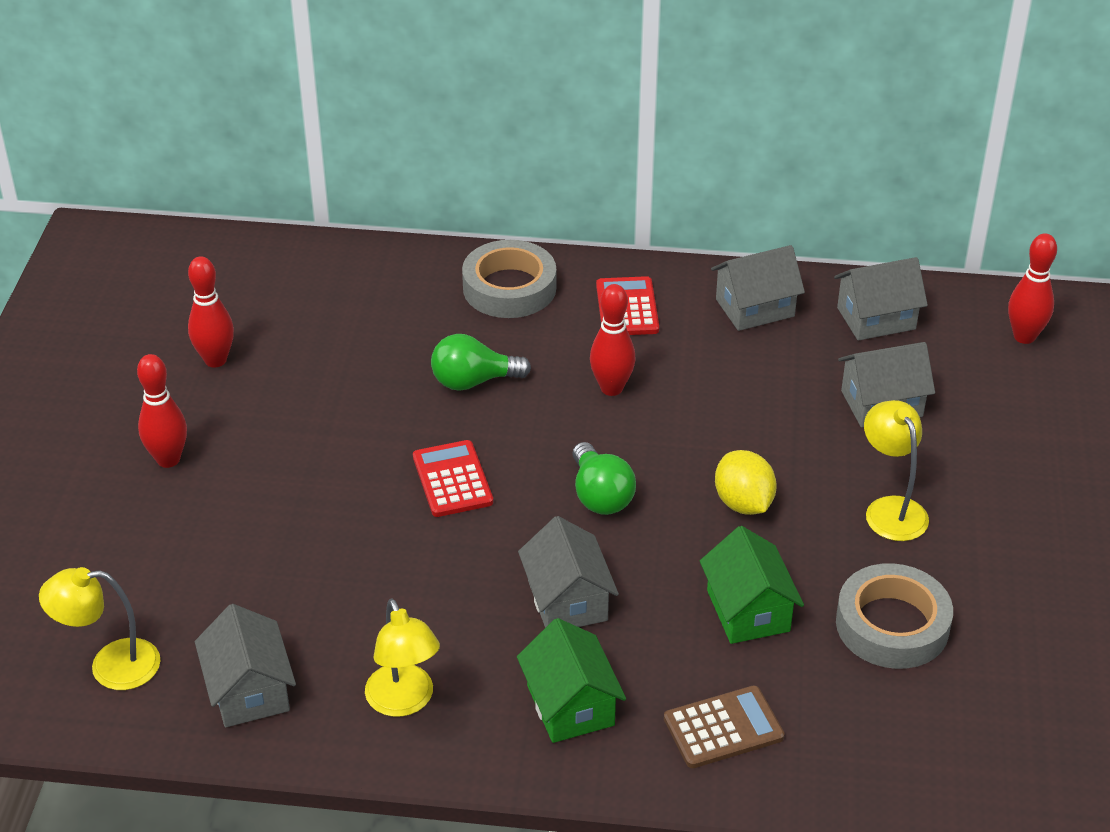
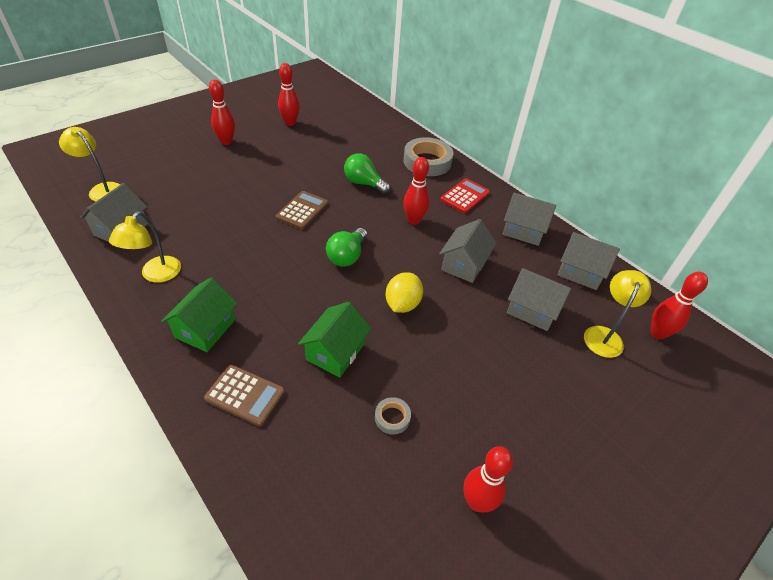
camera: 40 degrees right, 5 degrees up
(452, 479) = (302, 210): red calculator -> brown calculator
(567, 600) = (271, 286): grey house -> grey house (464, 264)
(890, 509) = (470, 361): yellow lamp -> yellow lamp (604, 335)
(892, 625) = (392, 417): grey tape -> grey tape, size x0.46
(1054, 631) = (477, 502): none -> red bowling pin

